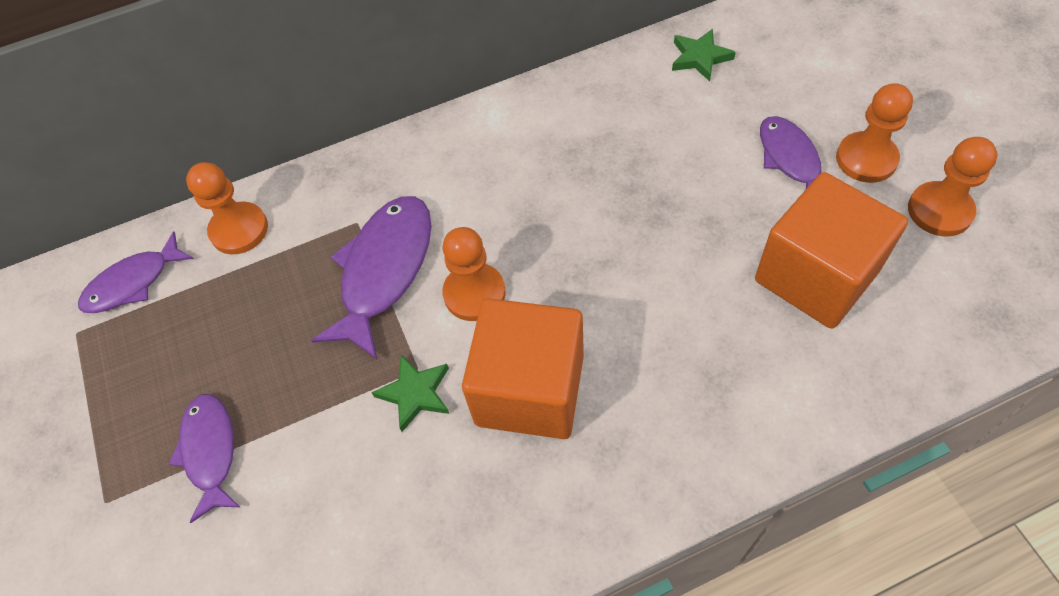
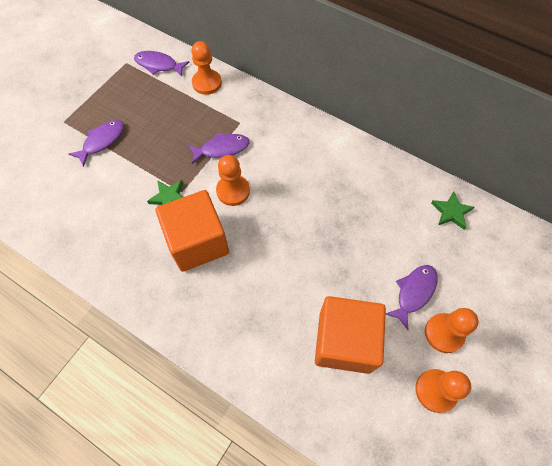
camera: 50 degrees right, 5 degrees up
(384, 271) = (222, 149): purple fish -> purple fish, size x0.64

